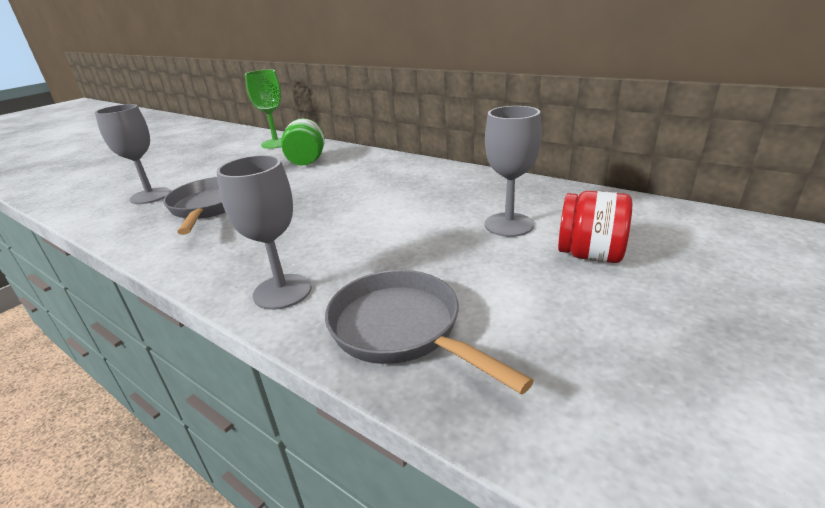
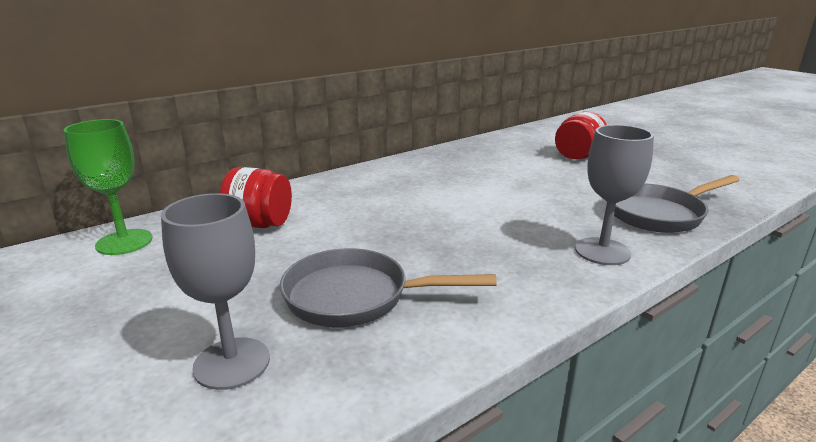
camera: 75 degrees left, 5 degrees down
(306, 162) = (259, 224): green jar -> red jar
(509, 225) = (523, 166): grey goblet -> none

